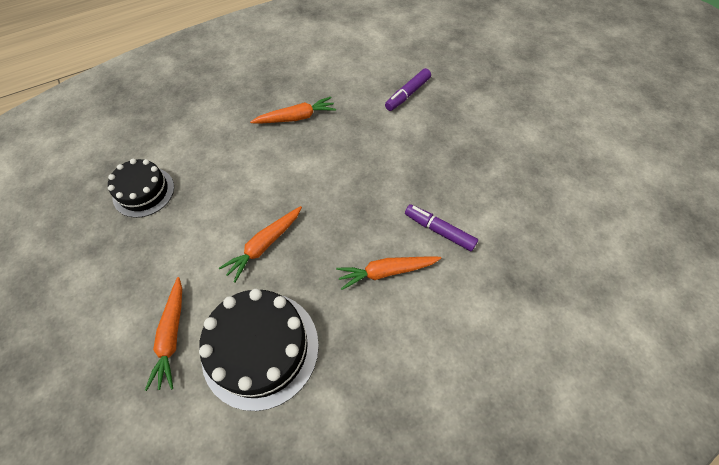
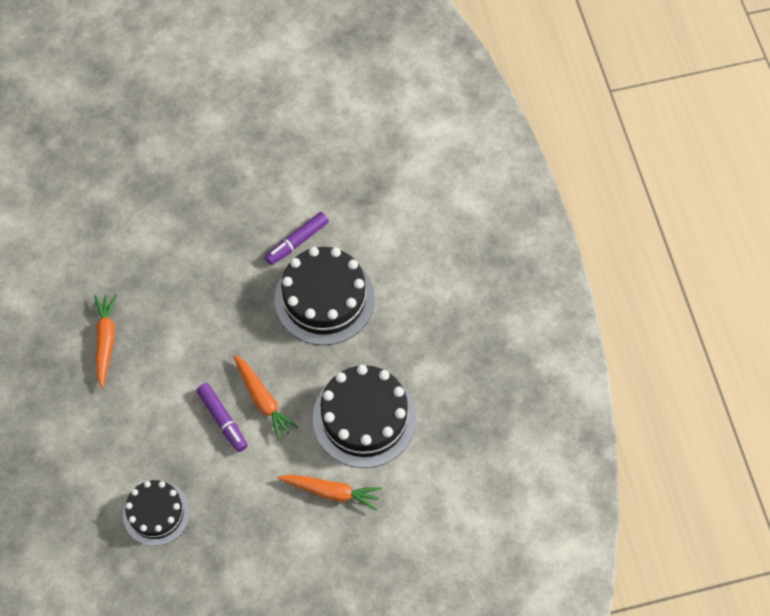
camera: 75 degrees left, 5 degrees up
(386, 272) = (324, 299): orange carrot -> black cake
(407, 94) = (114, 216): purple marker -> purple marker (222, 419)

